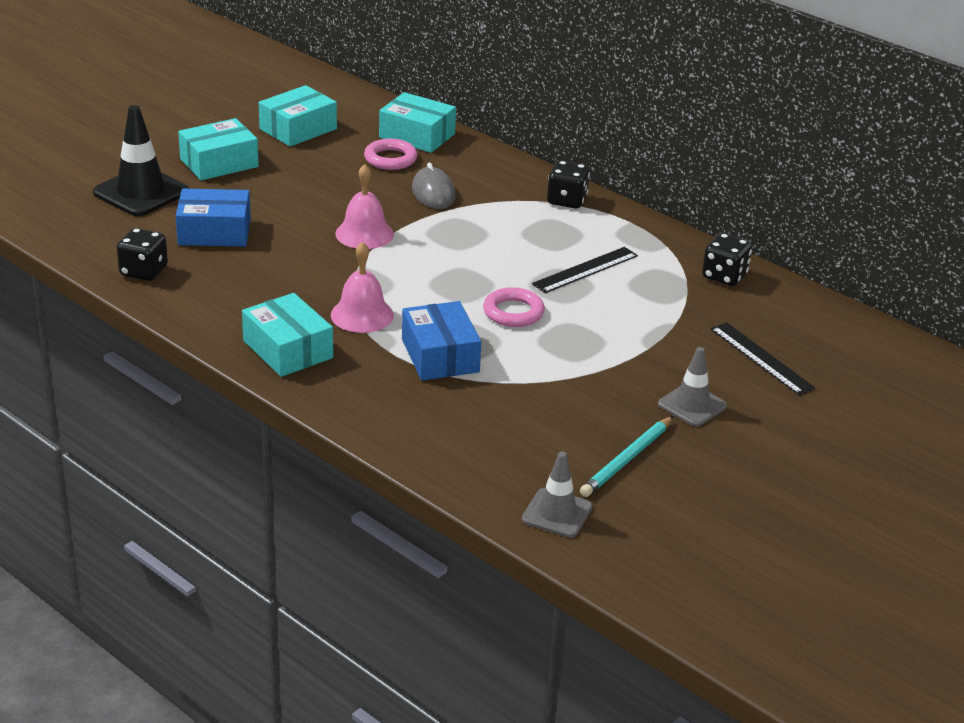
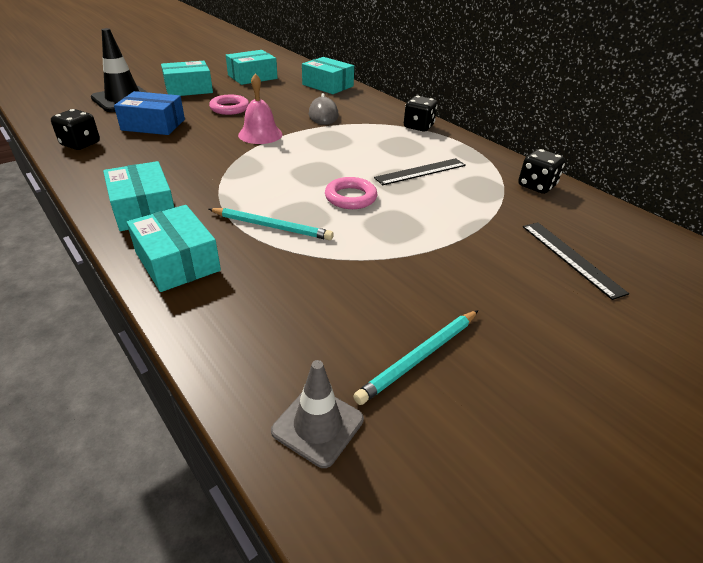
camera: 10 degrees right, 5 degrees up
(362, 315) = (224, 188): pink bell -> none
(363, 401) = (177, 261): none -> turquoise box
(390, 159) = (303, 95): pink ring -> pink ring (229, 108)
(440, 355) = (271, 226): blue box -> turquoise pencil
(692, 405) = (499, 299): grey traffic cone -> none

